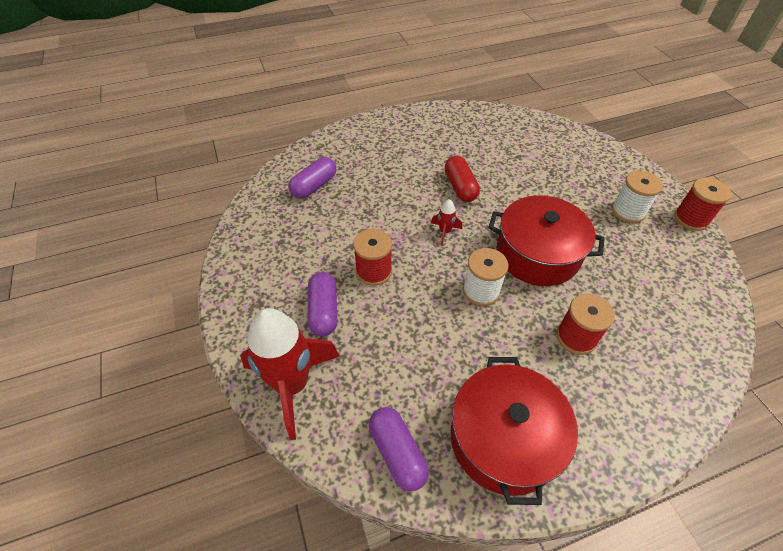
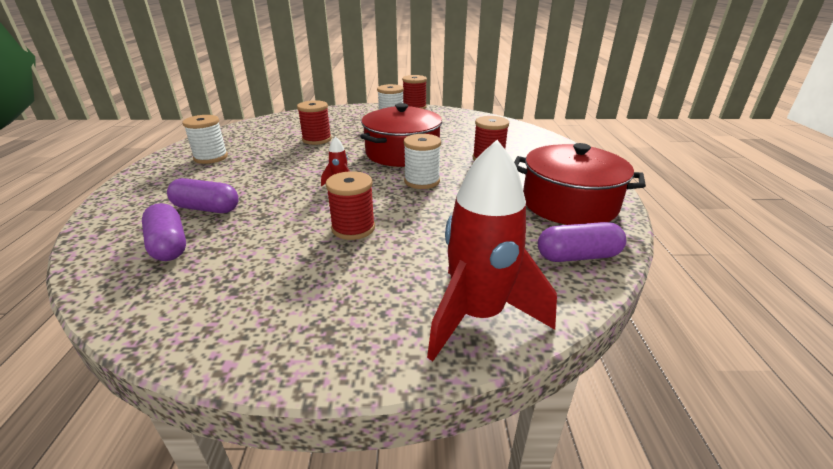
camera: 70 degrees left, 20 degrees down
(323, 311) = (382, 272): purple capsule -> purple capsule (206, 208)
(440, 134) = (211, 157): none -> white spool
(460, 187) = (293, 164): red capsule -> none
(523, 178) = (317, 139): none -> red spool

